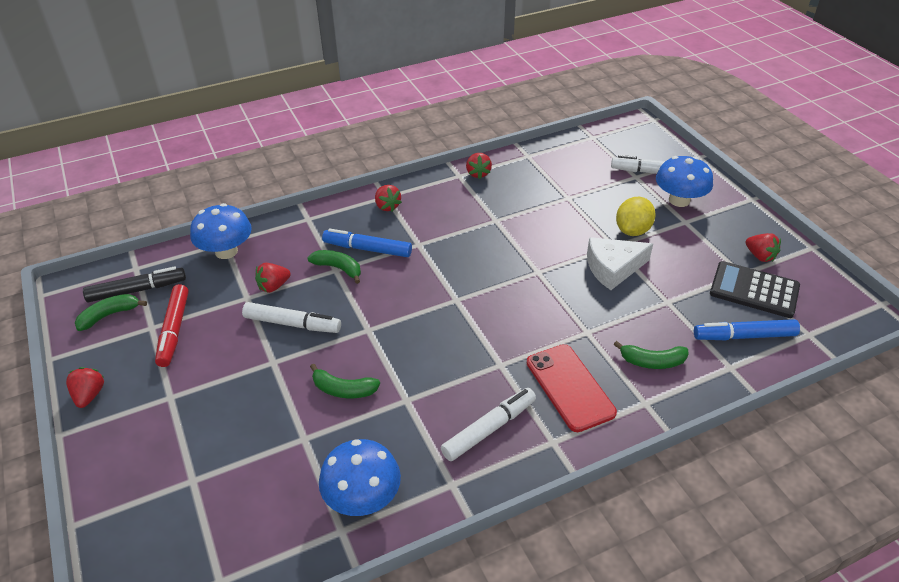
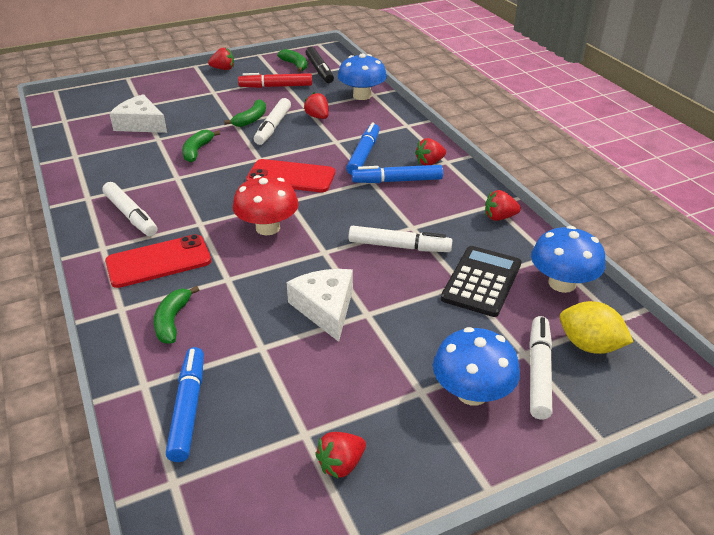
camera: 90 degrees right, 5 degrees down
(255, 467) = (140, 124): none -> white cheese
(338, 268) = (337, 142): green banana -> green banana (251, 119)
(362, 498) = (96, 162): blue mushroom -> blue mushroom (562, 283)
(409, 301) = (291, 177): none -> red phone
(419, 227) = (397, 181): none -> blue marker
(504, 311) = (268, 228): none -> red mushroom
(525, 228) = (399, 246): none -> white marker
(632, 230) = (398, 334): yellow lemon -> yellow lemon (589, 345)
(754, 290) = (269, 439): black calculator -> black calculator (481, 281)

